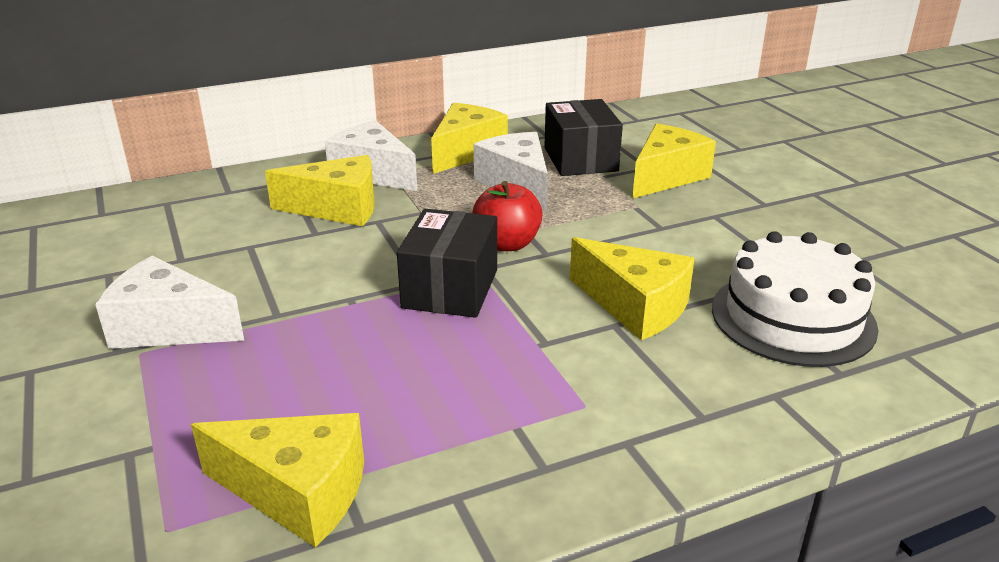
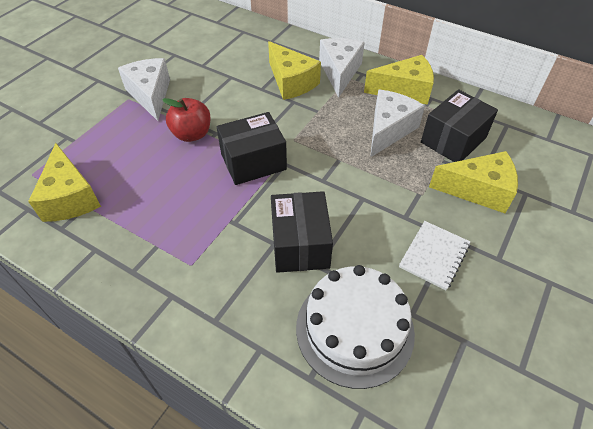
camera: 55 degrees right, 20 degrees up
(507, 244) = (317, 160): red apple -> red apple (192, 134)
(635, 306) = (300, 244): yellow cheese -> black box
(731, 233) = (434, 256): none -> white notebook

